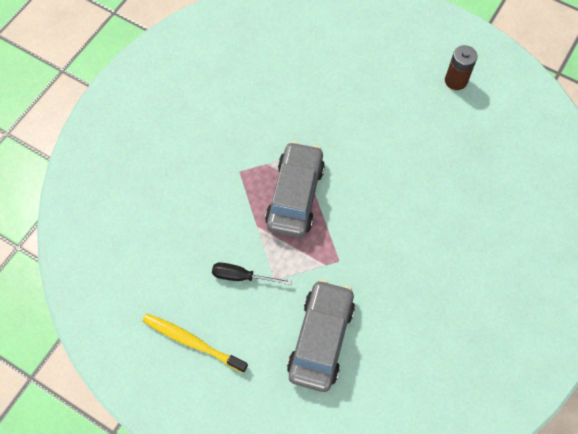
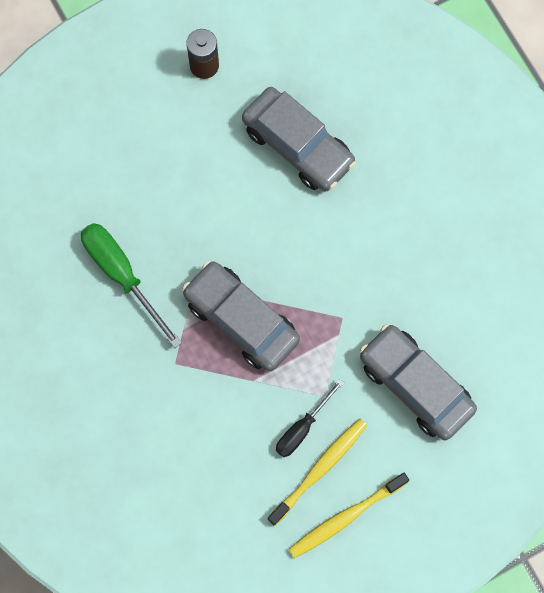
camera: 60 degrees left, 10 degrees up
(218, 305) = (320, 469): none -> yellow toothbrush
(280, 109) = (122, 275): none -> green screwdriver
(443, 166) = (298, 145): none -> grey car

